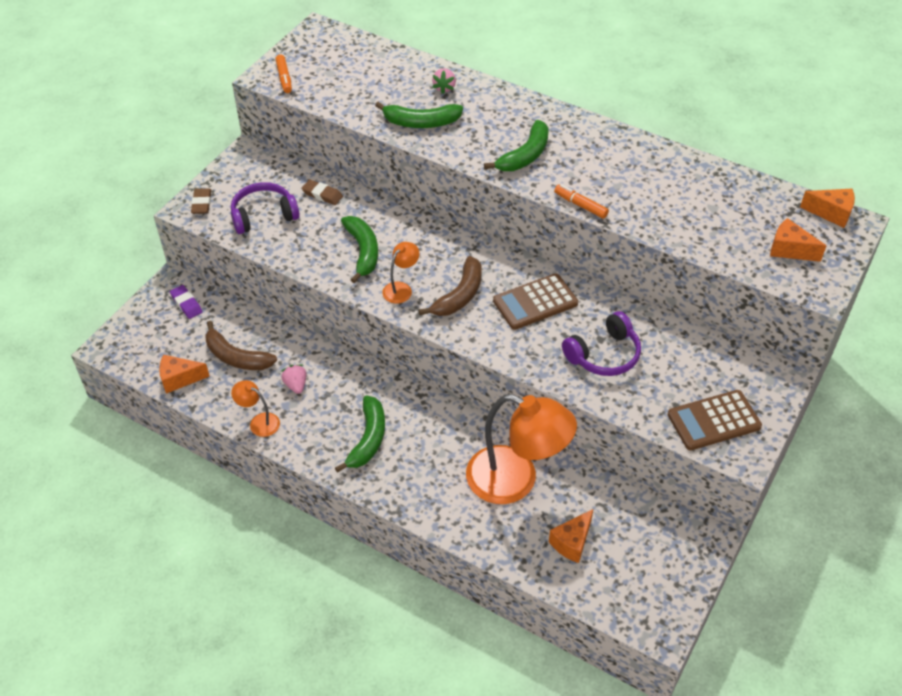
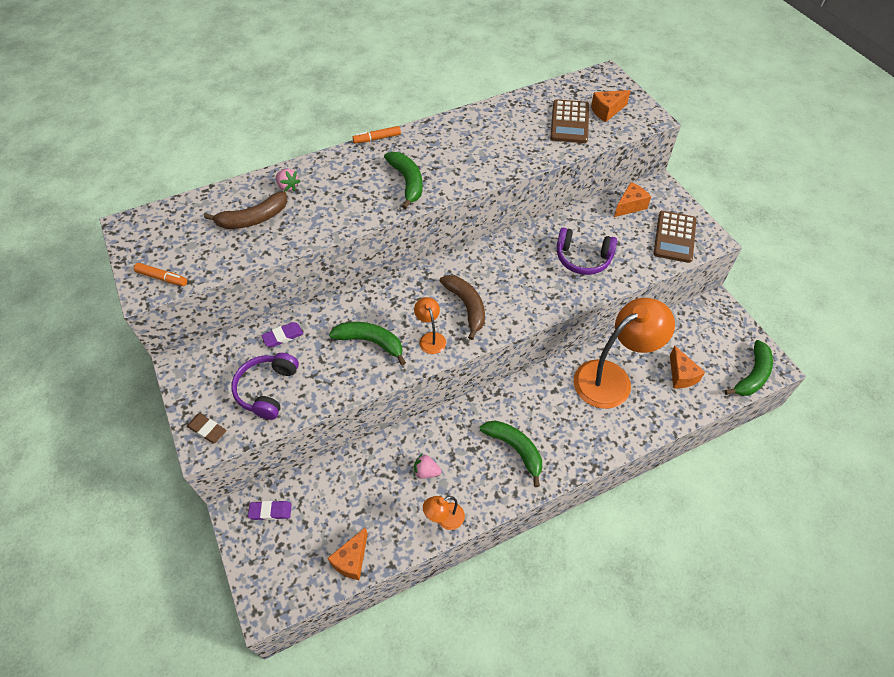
camera: 55 degrees left, 5 degrees up
(236, 356) = (362, 501): brown banana -> brown banana (253, 219)
(322, 194) = (283, 336): brown eraser -> purple eraser
(420, 122) = (312, 220): green banana -> green banana (752, 375)
(535, 302) = (508, 268): brown calculator -> brown calculator (569, 122)
(580, 205) = (484, 181): orange marker -> orange marker (377, 138)
(604, 355) = (583, 258): purple headphones -> purple headphones turned 105 degrees clockwise
(831, 213) = (590, 78): orange cheese -> orange cheese (630, 206)

